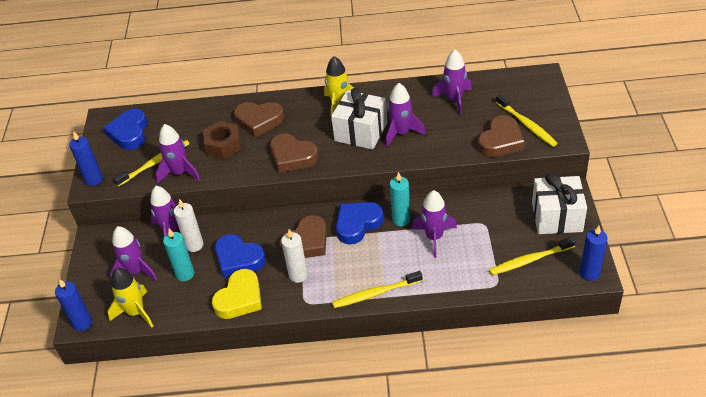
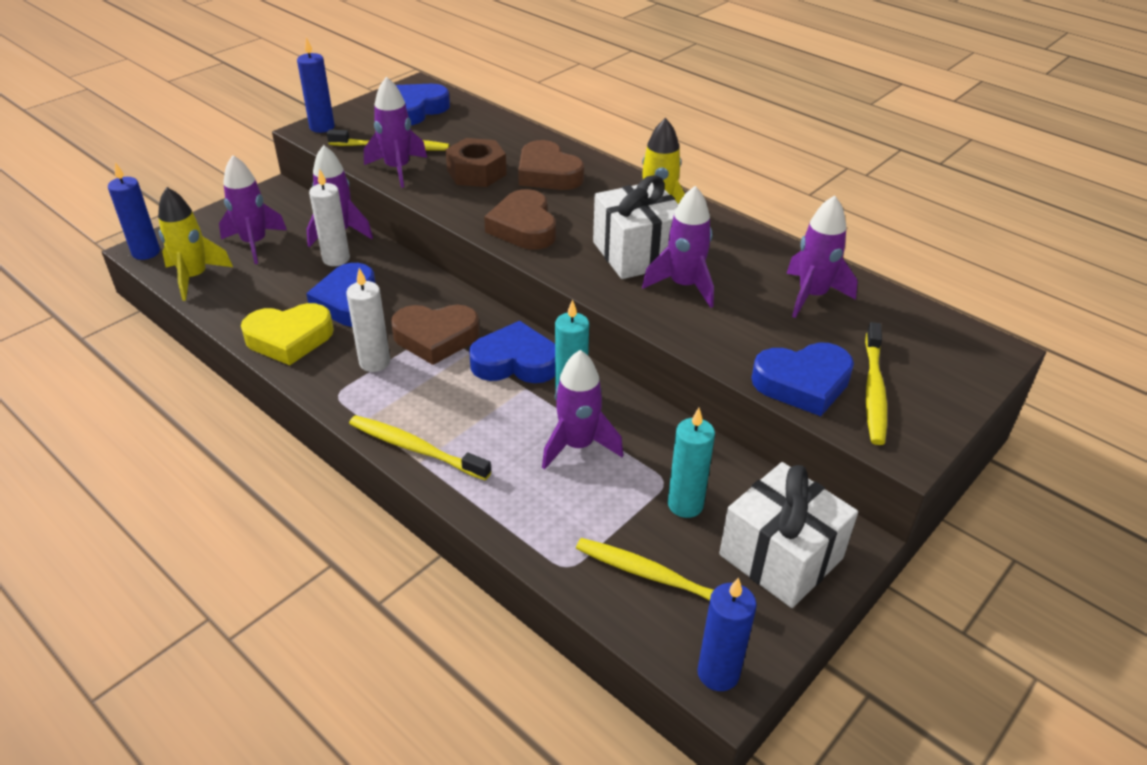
camera: 40 degrees right, 5 degrees down
(185, 274) = (285, 277): turquoise candle -> turquoise candle (685, 504)
(500, 141) = (803, 383): brown heart -> blue heart

